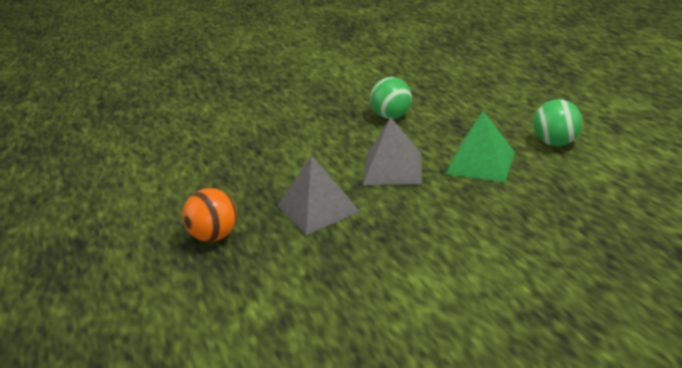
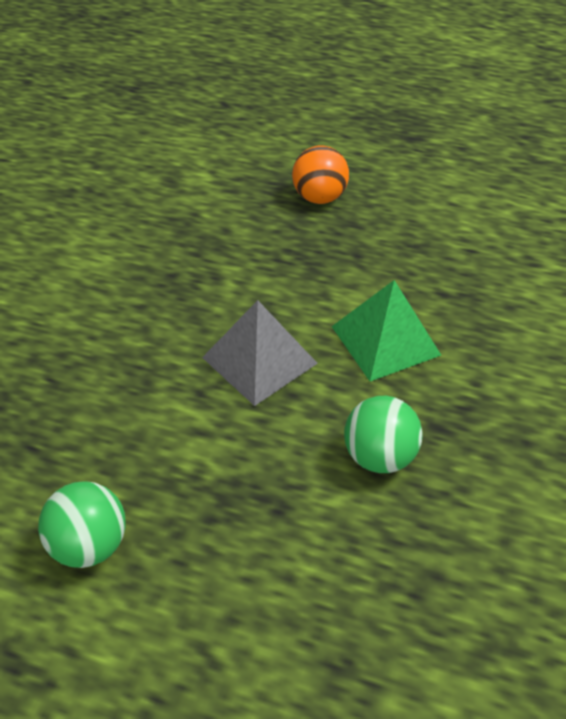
camera: 130 degrees right, 15 degrees up
(318, 208) = (271, 268): grey pyramid -> none
(481, 163) = (163, 434): green pyramid -> green pyramid (385, 340)

